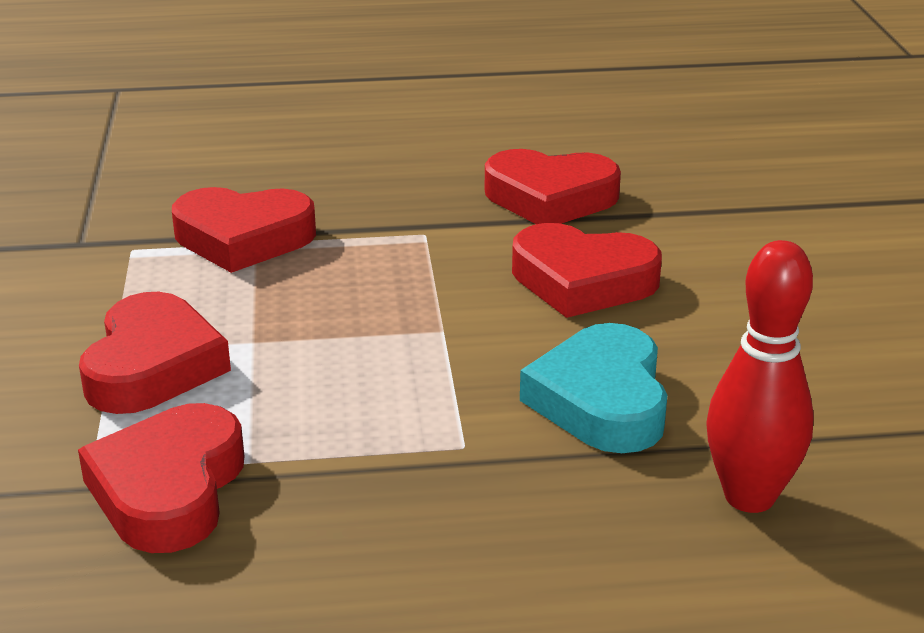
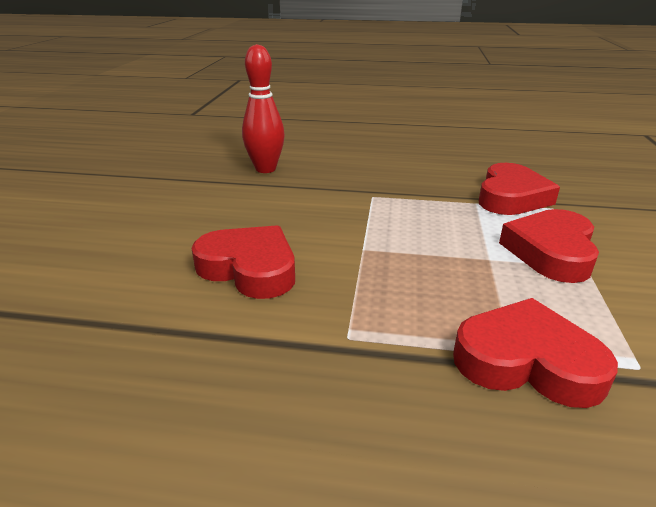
camera: 165 degrees left, 0 degrees up
(550, 198) = (201, 365): red heart -> none
(601, 400) = (296, 203): turquoise heart -> none

